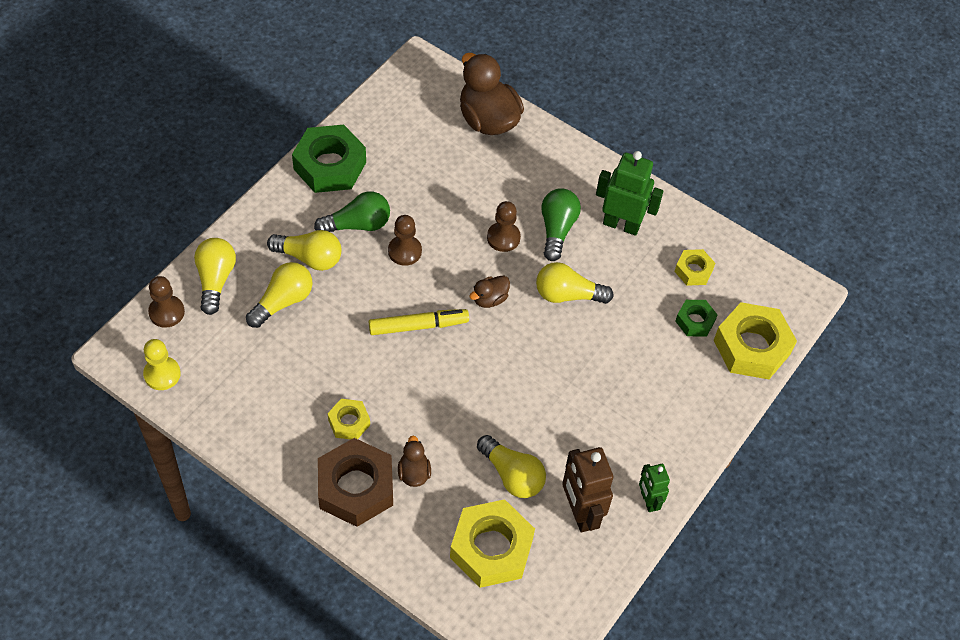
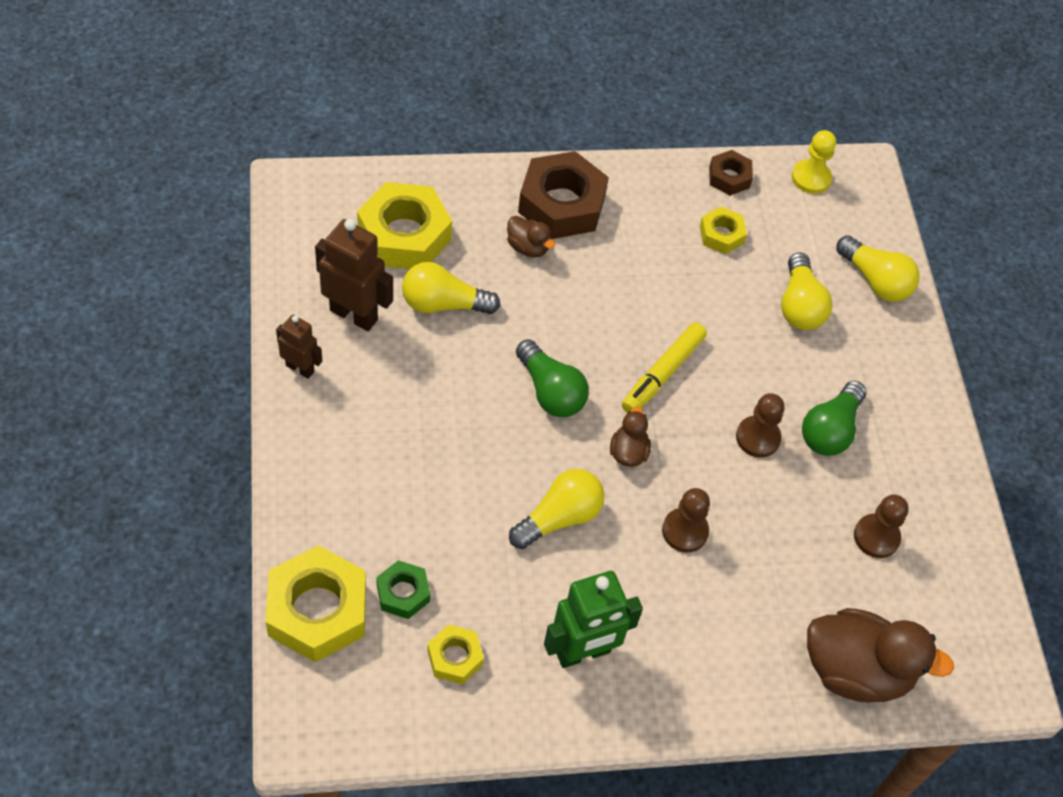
camera: 135 degrees right, 0 degrees up
(166, 312) = (874, 225): brown pawn -> brown pawn (876, 537)
(216, 418) = (729, 177): none -> brown nut
(309, 258) = (829, 362): yellow light bulb -> none
(330, 166) = (931, 472): green nut -> none
(349, 422) = (624, 248): yellow nut -> yellow nut (721, 235)
(557, 229) = (643, 587): green light bulb -> green light bulb (550, 391)
(648, 501) = (300, 368): green robot -> brown robot

